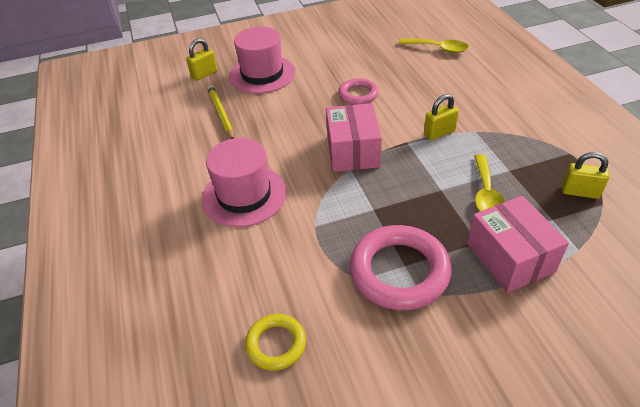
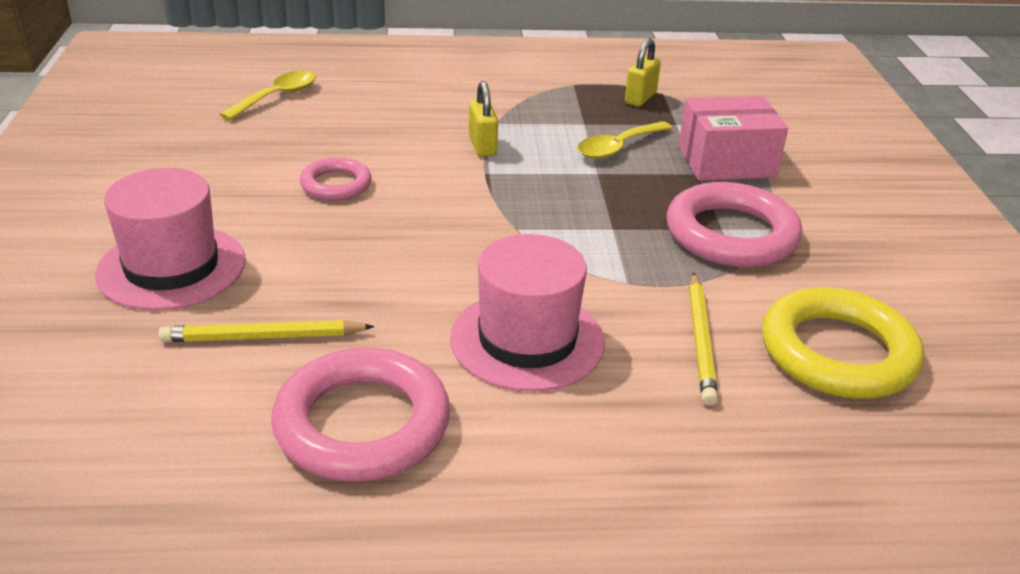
camera: 80 degrees left, 10 degrees down
(169, 158) = (362, 424): none -> pink ring
(204, 74) = (85, 343): yellow padlock -> none
(266, 268) = (700, 341): none -> yellow pencil
(276, 344) = (838, 352): yellow ring -> yellow ring, size x1.80
(353, 151) = (478, 218): pink box -> none
(486, 193) = (618, 147): yellow spoon -> yellow spoon turned 120 degrees clockwise

